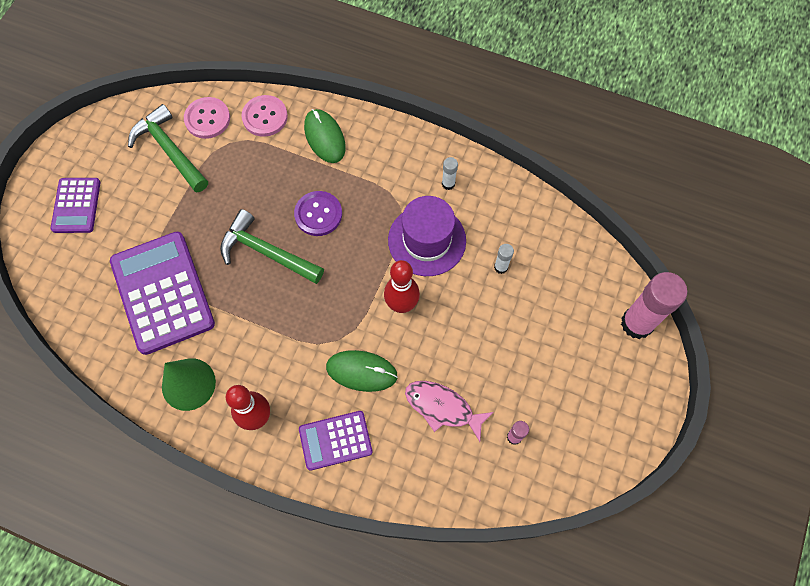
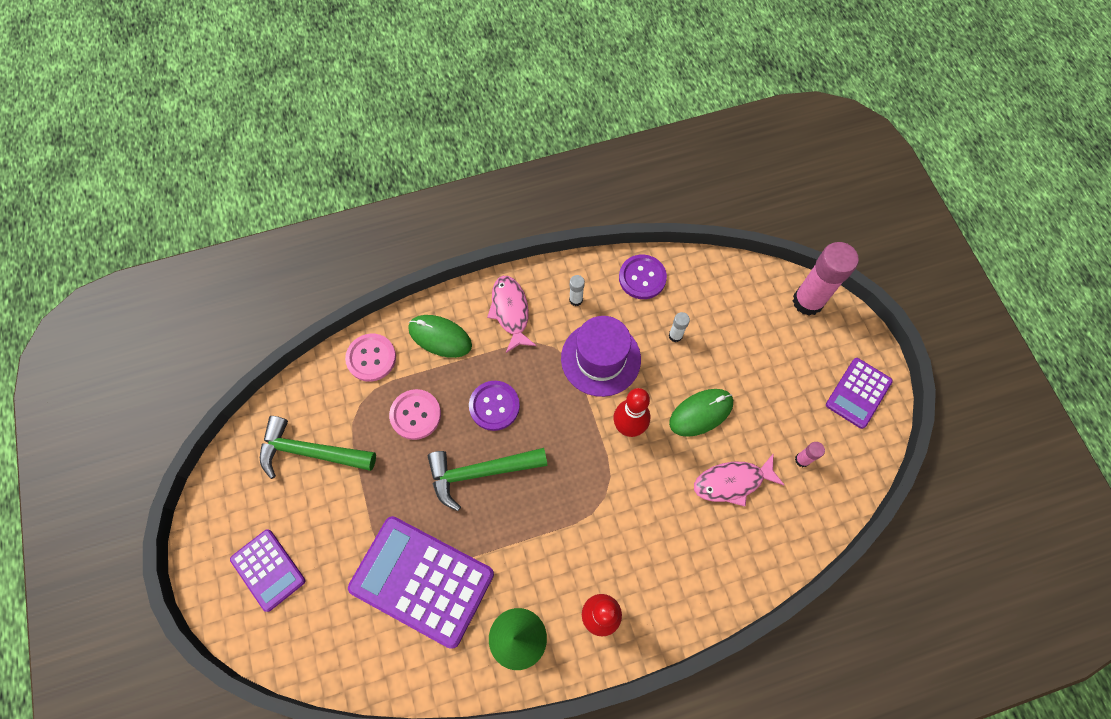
camera: 40 degrees left, 0 degrees up
(207, 119) = (320, 398): pink button -> pink button (415, 415)
(335, 440) = (677, 579): purple calculator -> purple calculator (858, 393)
(361, 371) = (647, 506): green mouse -> green mouse (701, 413)
(391, 157) = (511, 311): none -> pink fish
(515, 205) = (642, 278): none -> purple button

